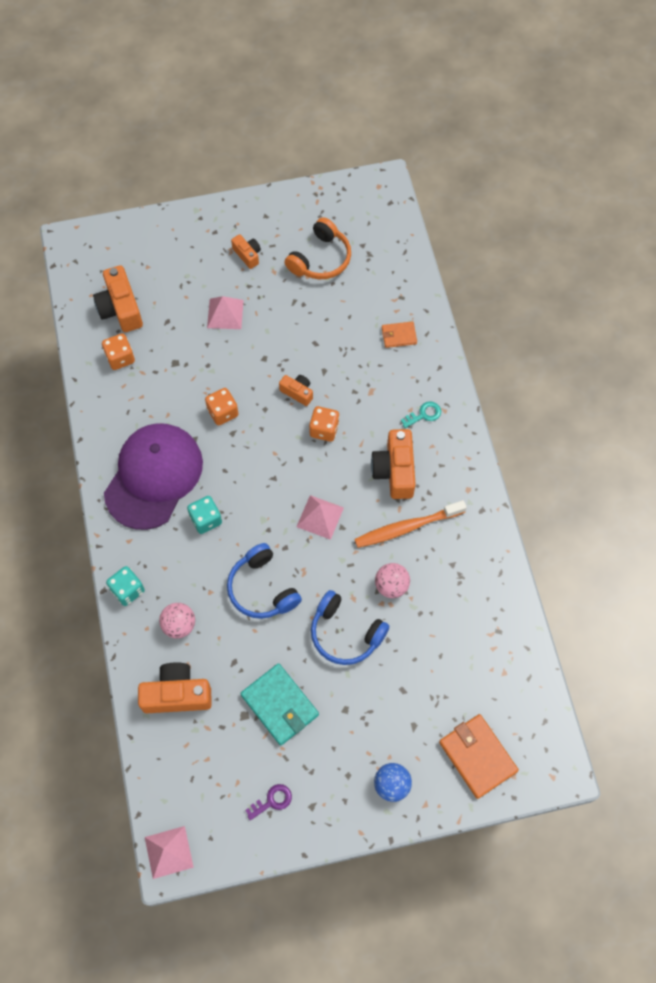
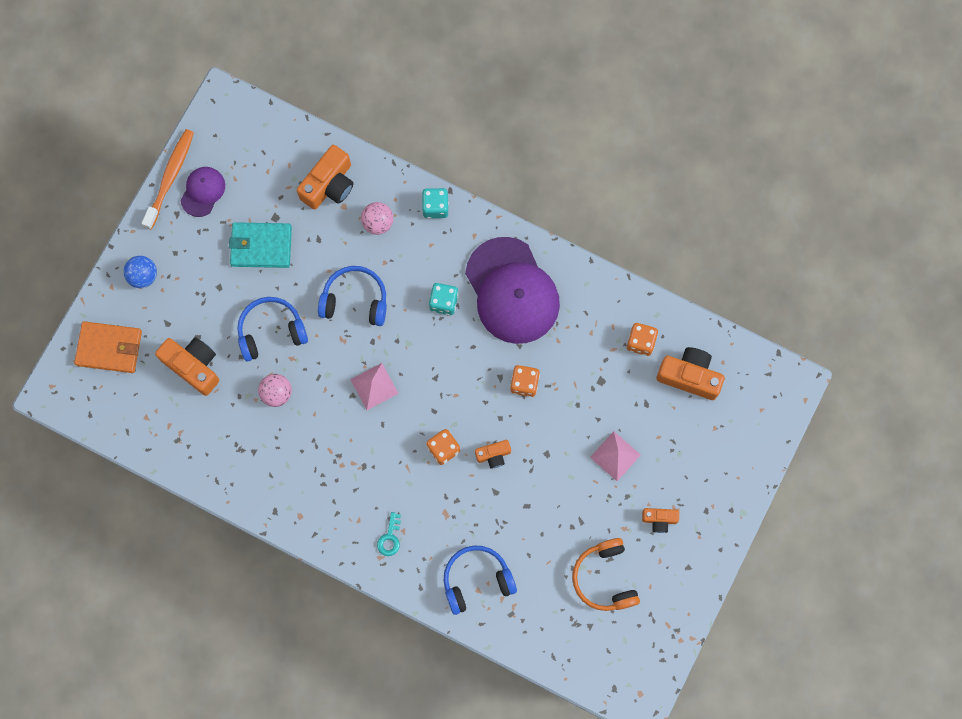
camera: 130 degrees right, 10 degrees up
(168, 852) = (229, 103): pink pyramid -> none
(272, 801) = (203, 191): purple key -> purple cap
(395, 470) = (363, 473): orange camera -> orange camera (193, 366)
(399, 336) = (476, 580): orange wallet -> blue headphones
(407, 527) = (310, 443): orange toothbrush -> orange toothbrush (170, 177)

